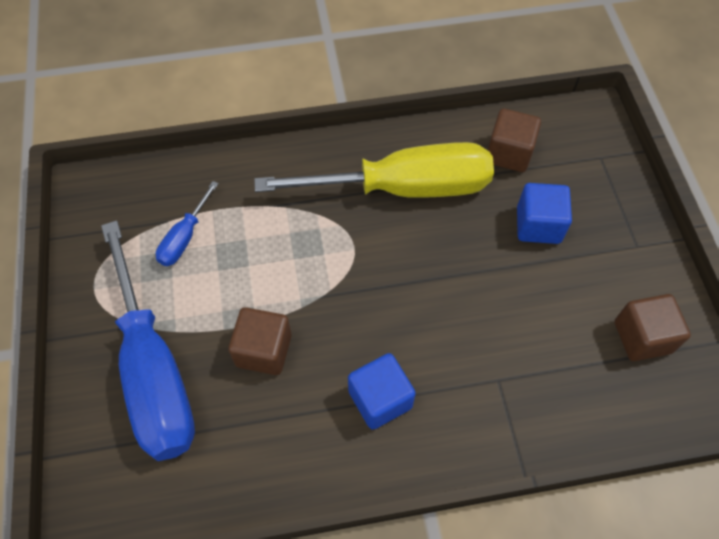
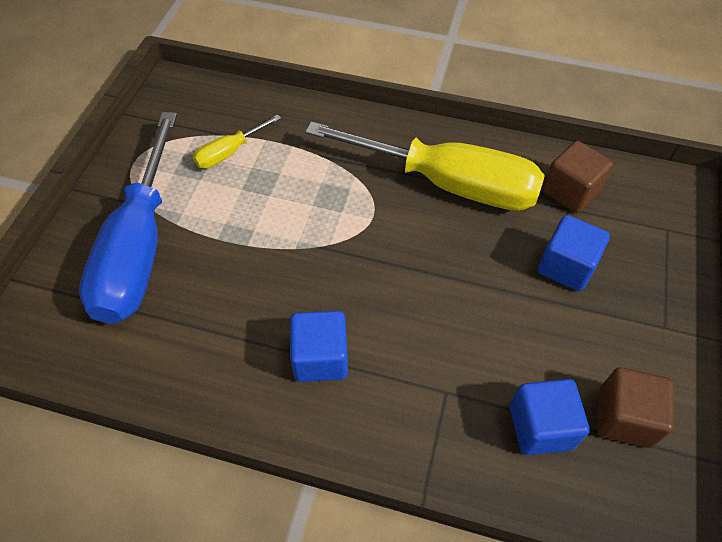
camera: 25 degrees right, 5 degrees down
(185, 237) = (230, 152): blue screwdriver -> yellow screwdriver
(263, 350) = (240, 270): brown cube -> none
(585, 375) = (540, 427): none -> blue cube

